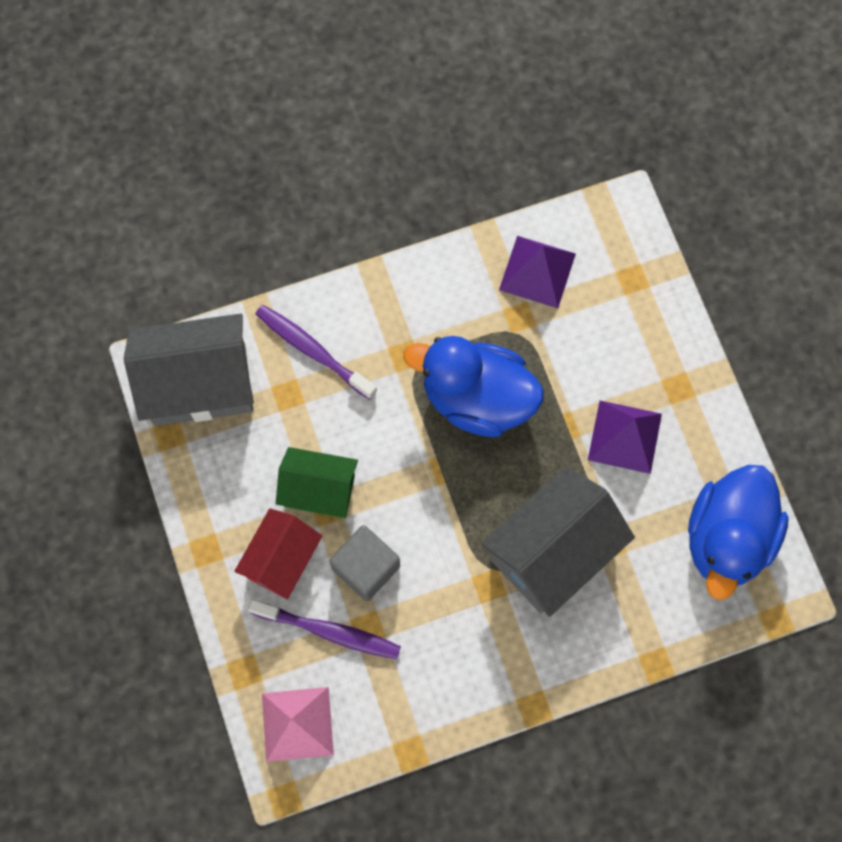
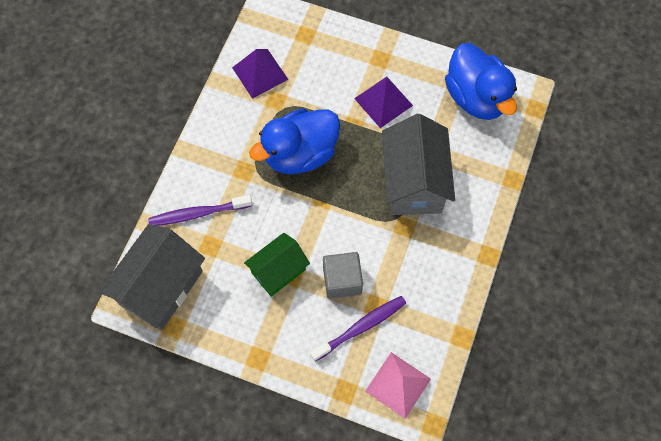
camera: 50 degrees left, 5 degrees down
(282, 560) = (300, 321): red house -> none

